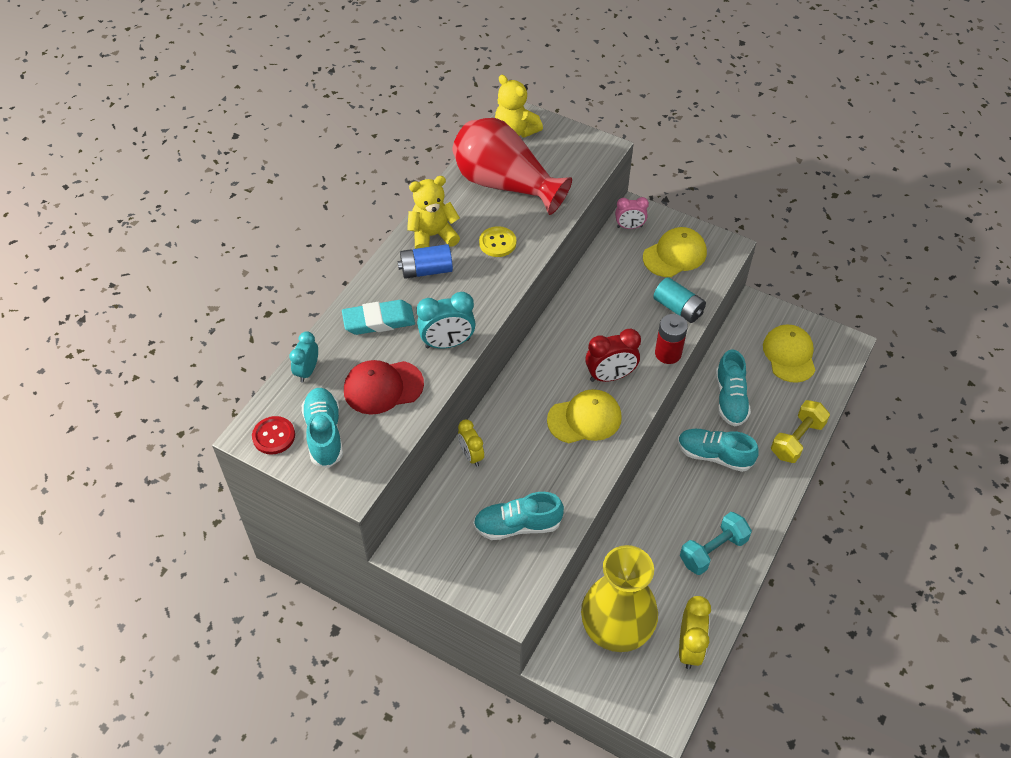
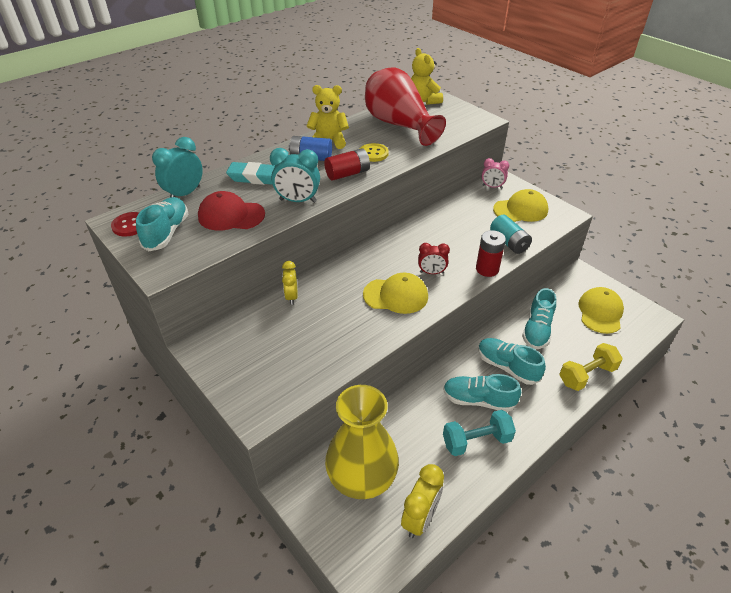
camera: 20 degrees right, 10 degrees down
(307, 371) = (185, 194): turquoise clock -> turquoise clock, size x1.51
(483, 285) = (347, 174): none -> red battery
(517, 525) = (299, 355): turquoise shoe -> turquoise shoe (478, 400)
(610, 376) = (431, 272): red clock -> red clock, size x0.66

